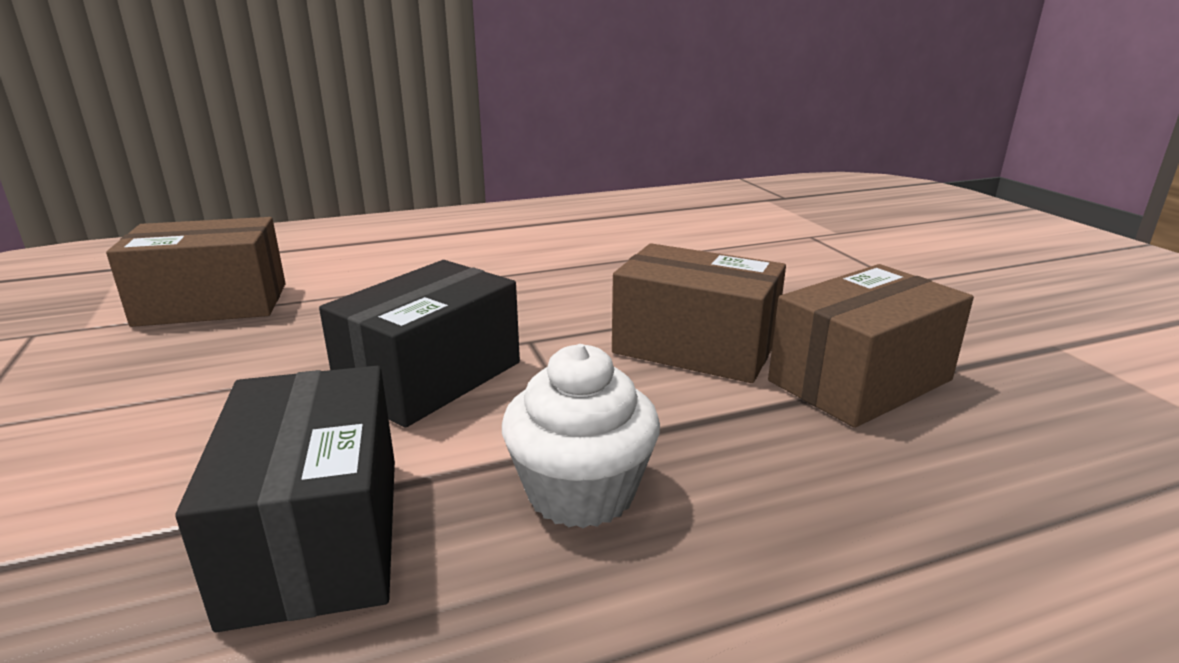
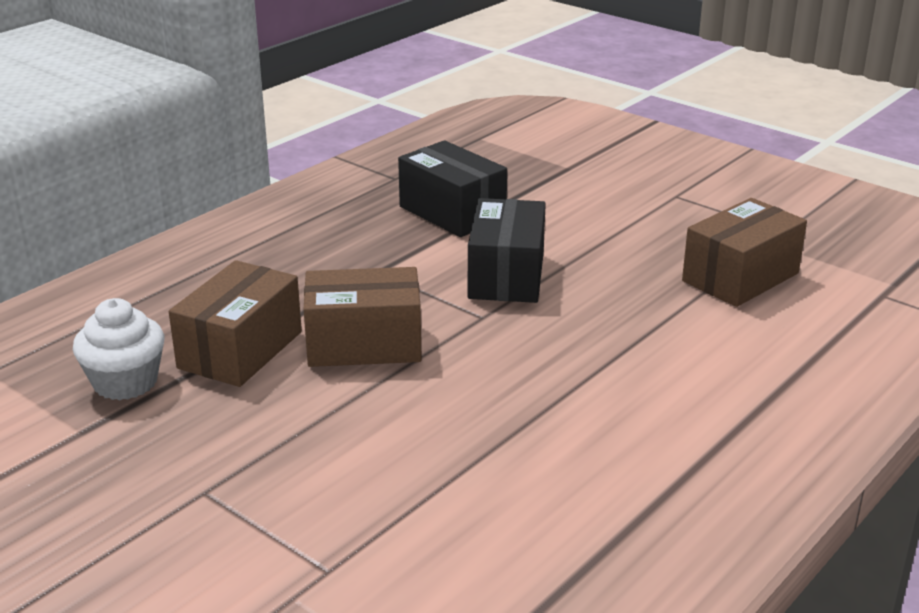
camera: 150 degrees right, 5 degrees up
(581, 492) = (364, 251): white cupcake -> white cupcake (125, 382)

